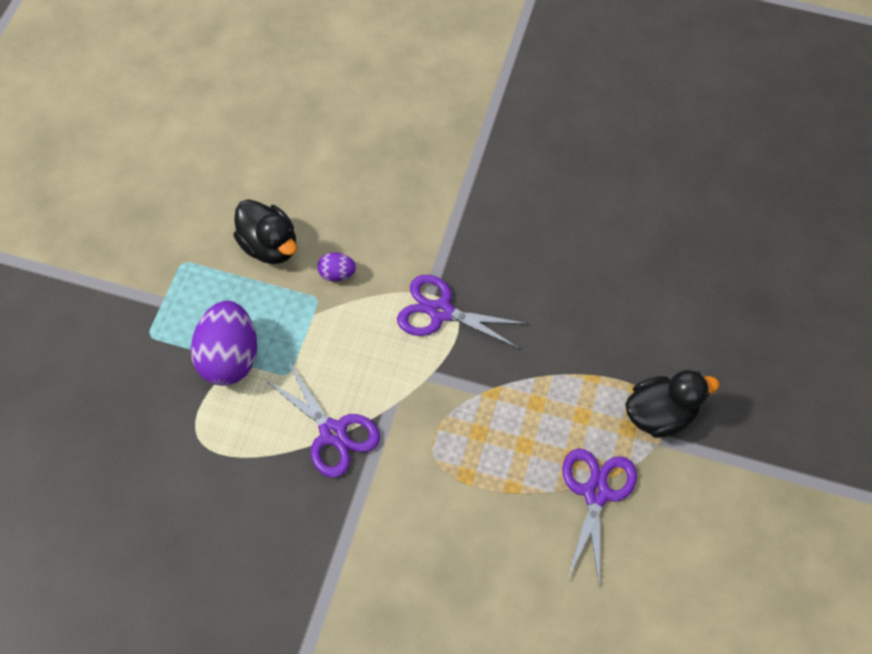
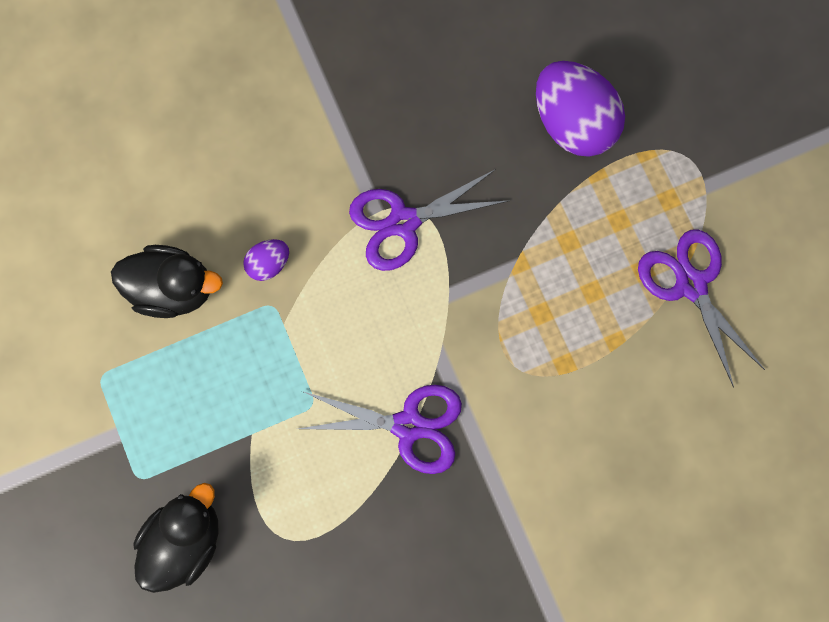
camera: 40 degrees left, 15 degrees up
(230, 357) = (241, 434): purple egg -> purple egg (573, 123)
(660, 414) = (685, 162): black duck -> black duck (185, 539)

